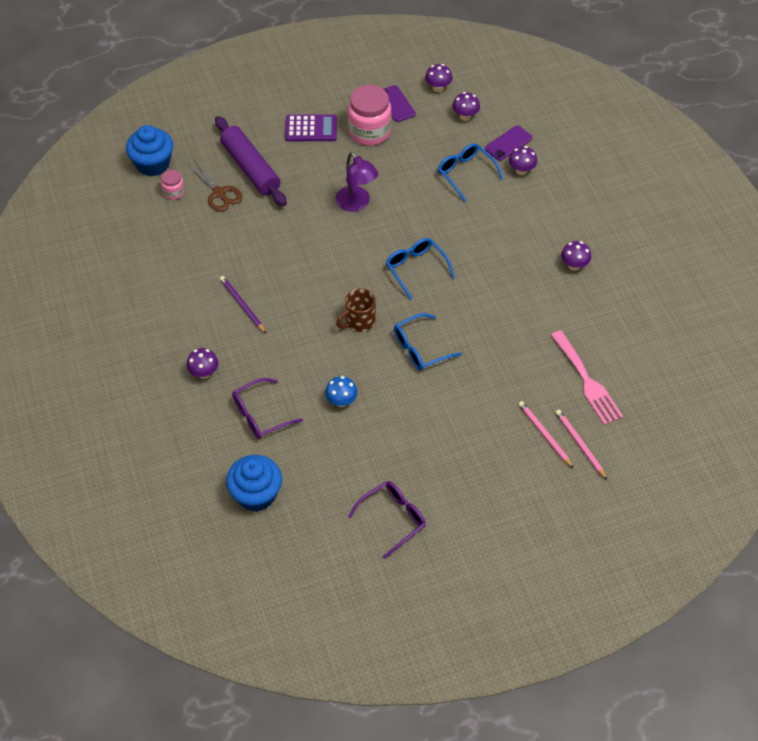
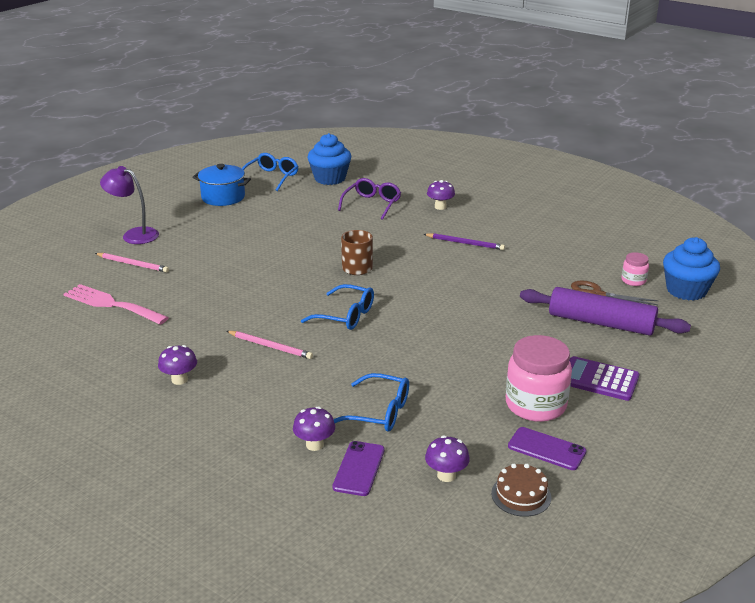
camera: 145 degrees right, 25 degrees down
(311, 128) = (599, 379): purple calculator -> purple calculator turned 60 degrees clockwise
(341, 401) = (320, 227): blue mushroom -> none
(356, 204) = (462, 338): purple lamp -> purple lamp (134, 235)
(393, 518) = (223, 197): purple glasses -> blue pot
(420, 348) = (286, 272): blue glasses -> blue glasses (271, 177)
(438, 88) = (521, 495): purple mushroom -> brown cake
(580, 445) = (96, 269): pink pencil -> pink pencil (270, 346)

